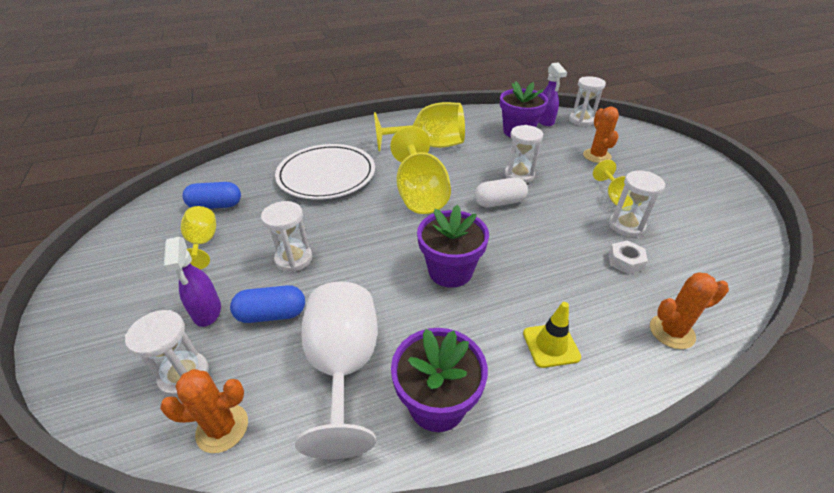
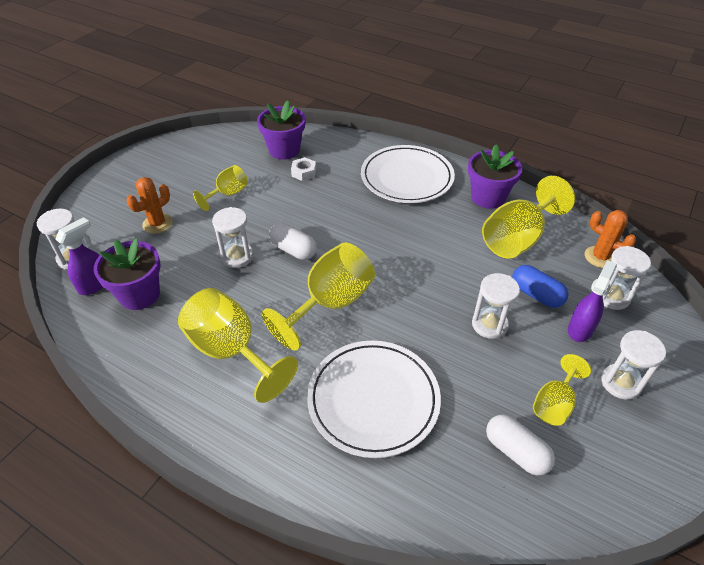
camera: 130 degrees left, 5 degrees up
(216, 205) = (516, 452): blue capsule -> white capsule
(343, 367) = (517, 239): white goblet -> yellow goblet
(450, 271) = (399, 237): purple flower pot -> purple flower pot (284, 150)
(551, 345) = (407, 177): yellow traffic cone -> white plate
(626, 226) = (261, 181): white hourglass -> white hourglass (620, 383)
(671, 332) = (348, 146): orange cactus -> none

